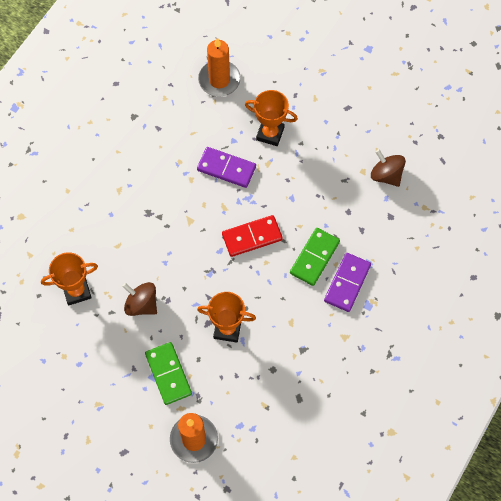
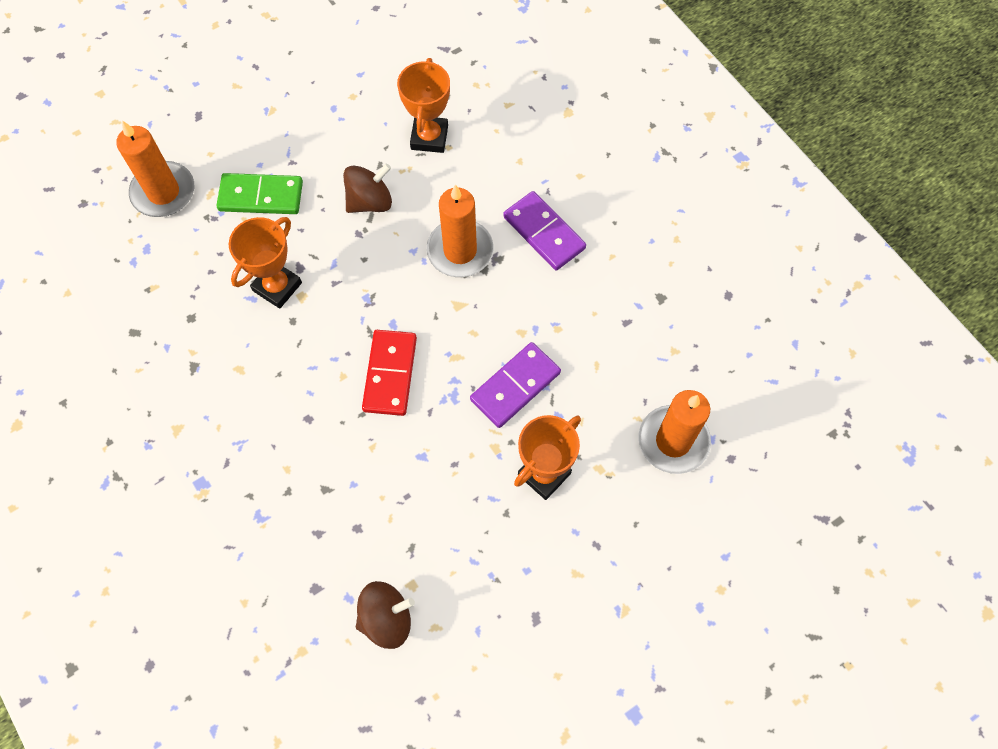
camera: 115 degrees right, 0 degrees up
(152, 235) = (460, 250): none -> orange candle
(314, 257) = (313, 444): green domino -> none
(347, 283) = (249, 471): purple domino -> purple domino (544, 233)

